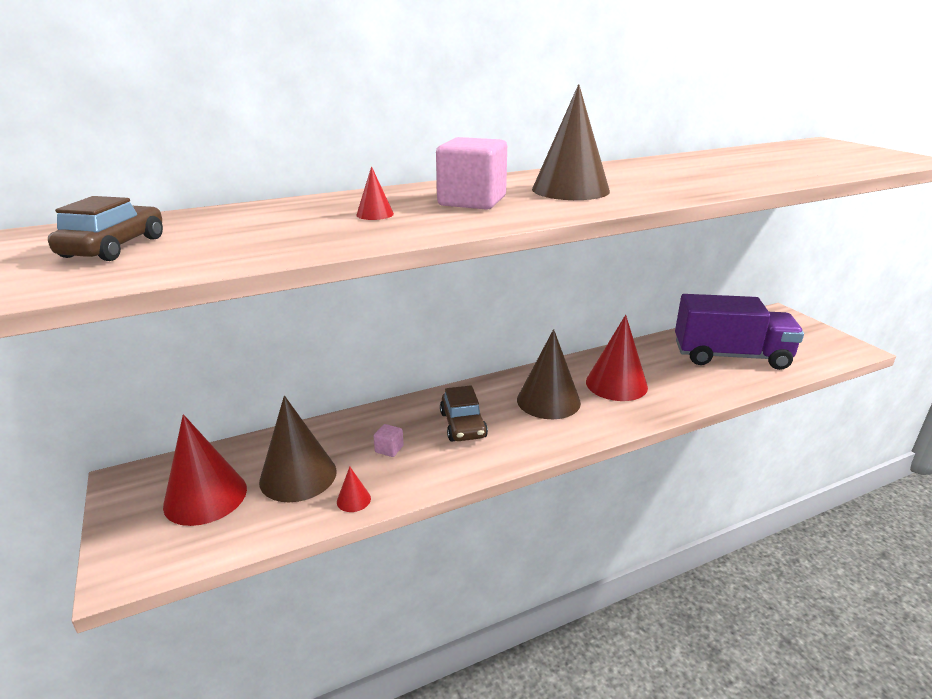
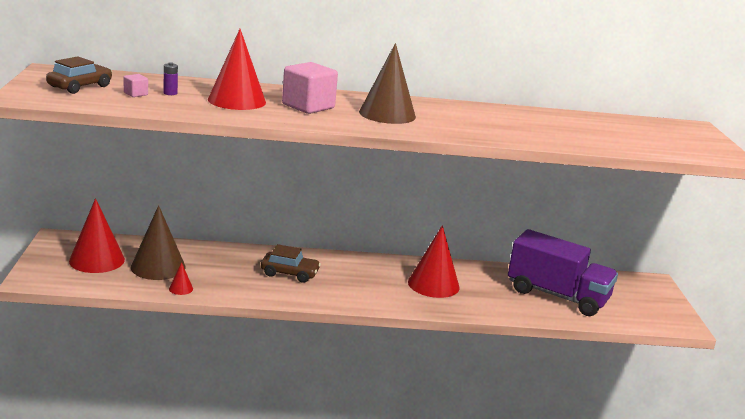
camera: 20 degrees right, 5 degrees down
(270, 225) = (170, 93): none -> purple battery
(375, 214) = (237, 100): red cone -> red cone, size x2.34
(389, 449) = (227, 271): pink cube -> pink cube (135, 94)
(463, 425) = (289, 273): brown car -> brown car turned 90 degrees counterclockwise
(548, 401) = (367, 278): brown cone -> none

